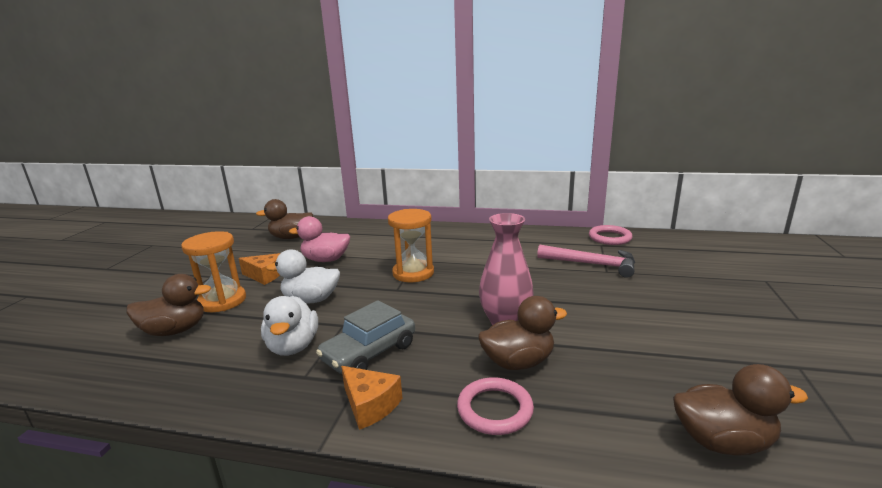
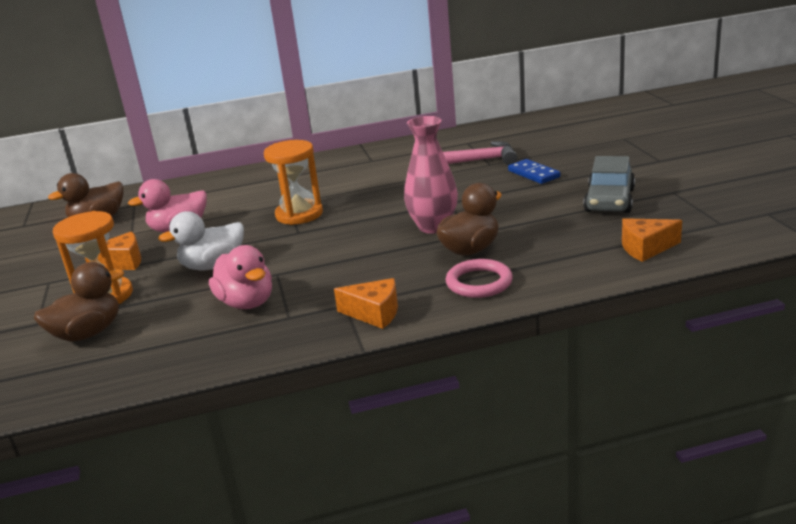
camera: 25 degrees left, 5 degrees up
(293, 346) = (247, 303): white duck -> pink duck
(369, 353) = (331, 284): grey car -> grey car (609, 200)
(610, 238) = (471, 134): pink ring -> none
(642, 294) = (533, 174): none -> blue domino
(722, 441) = (646, 248): brown duck -> orange cheese

